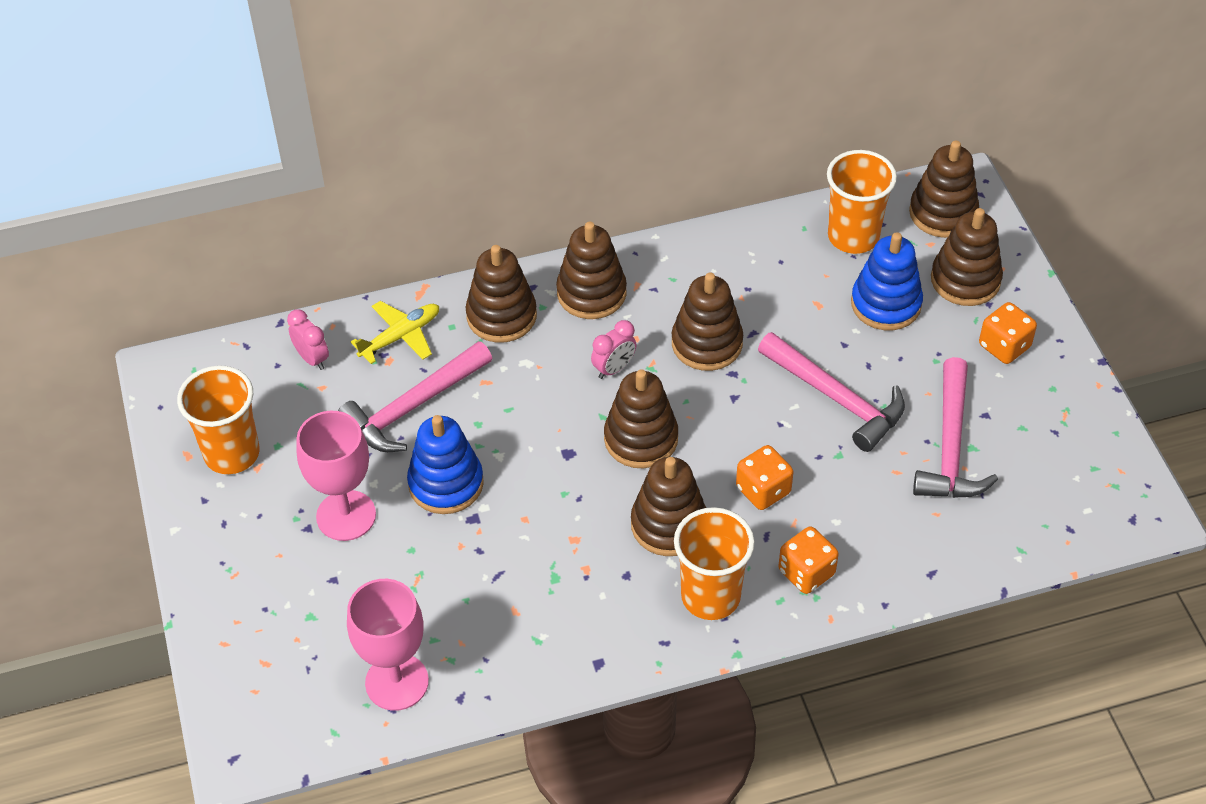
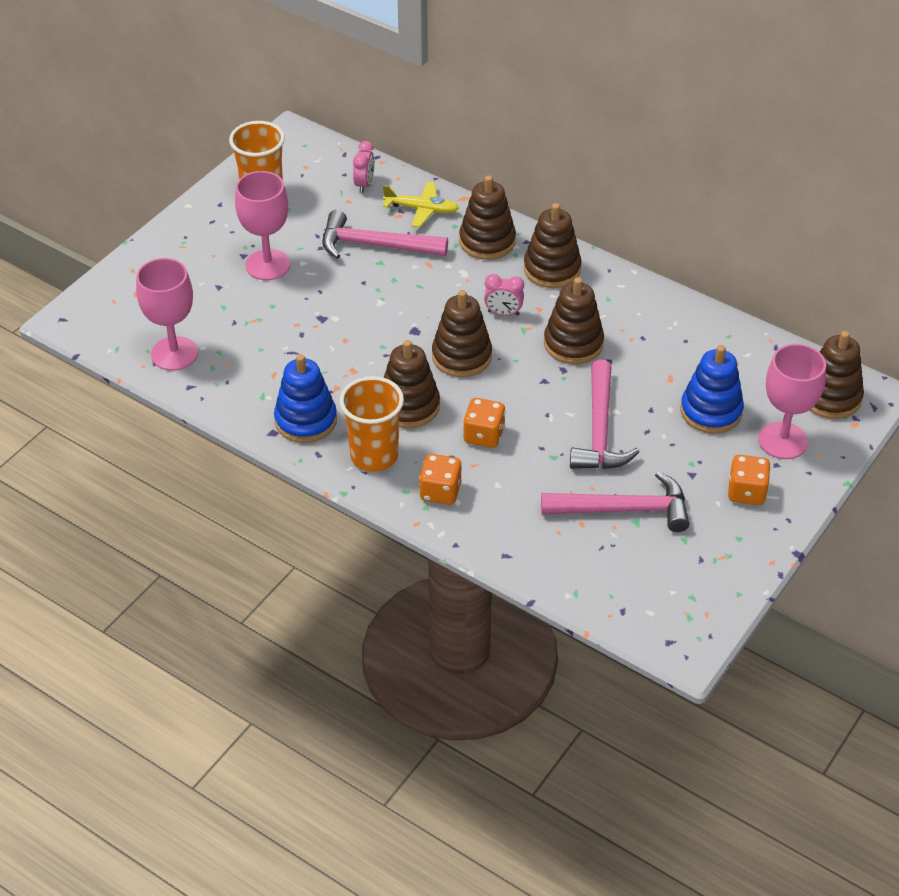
camera: 50 degrees right, 5 degrees down
(446, 483) = (334, 292): blue stacking toy -> blue stacking toy (306, 420)
(853, 237) = (751, 363): orange cup -> none
(950, 446) = (624, 509): pink hammer -> pink hammer turned 150 degrees counterclockwise
(965, 280) = (782, 440): brown stacking toy -> pink goblet

